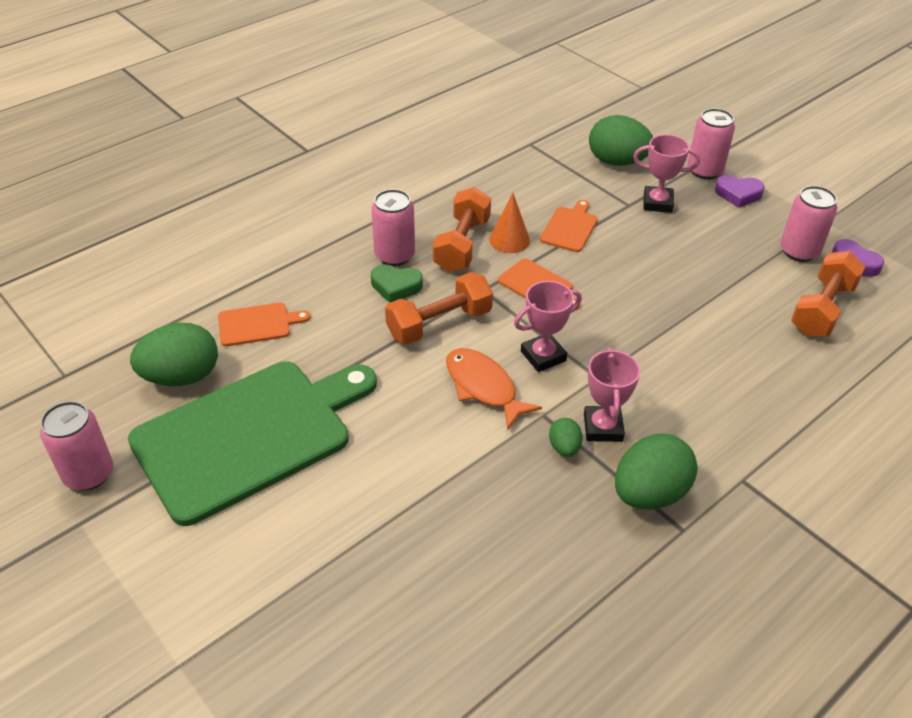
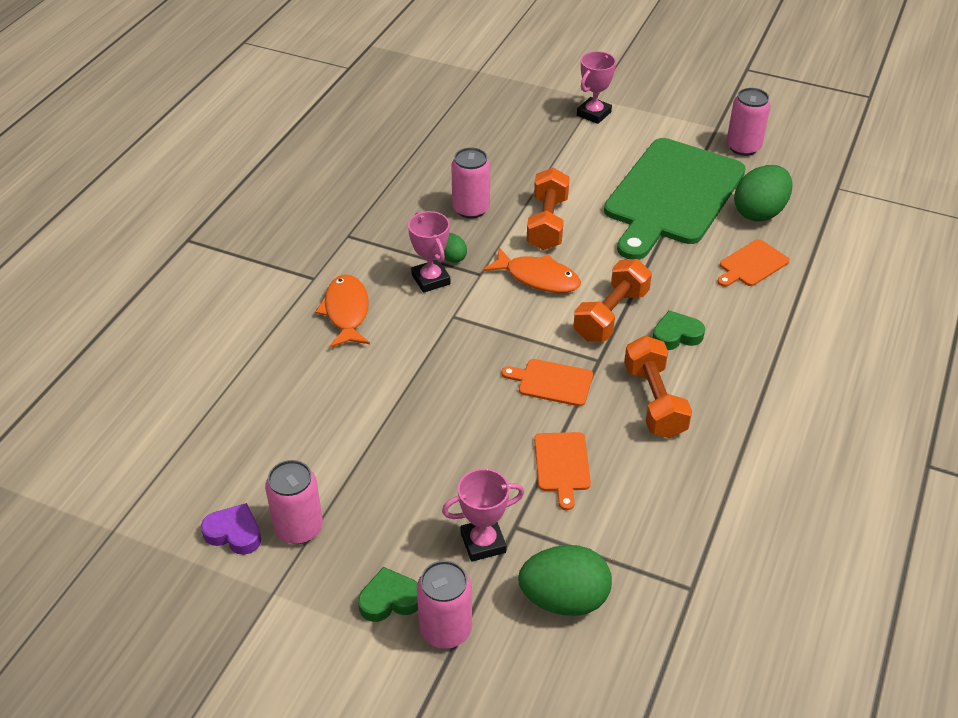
camera: 155 degrees right, 0 degrees up
(394, 255) = (706, 365): pink can -> pink can (471, 209)
(509, 240) = (613, 425): orange cone -> none
(543, 356) = (507, 318): pink trophy -> pink trophy (593, 114)
(649, 493) = (378, 248): green egg -> none
(713, 421) = (346, 312): none -> orange fish
(738, 194) = (390, 599): purple heart -> green heart
(822, 309) = (266, 456): orange dumbbell -> orange dumbbell (547, 223)

